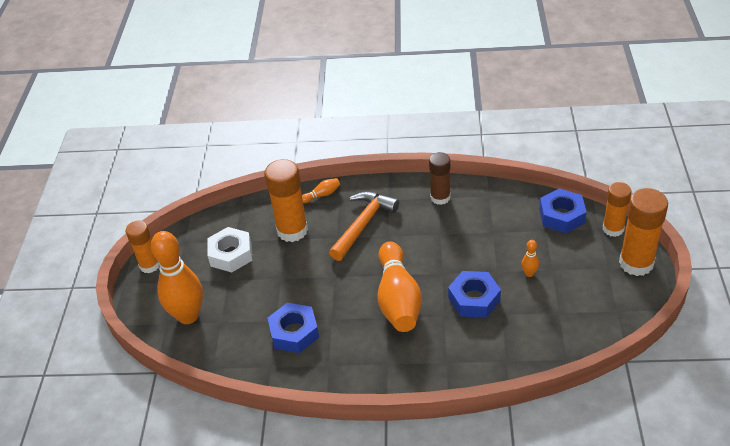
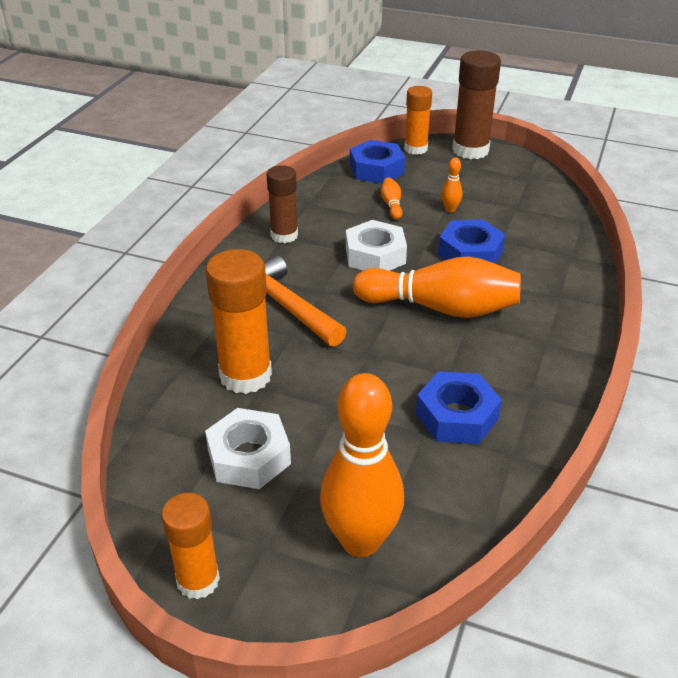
camera: 75 degrees left, 5 degrees down
(322, 195) = (193, 330): orange bowling pin -> orange bowling pin (391, 205)
(442, 249) = (375, 255): none -> white nut
(636, 263) = (470, 150): orange glue stick -> brown glue stick

